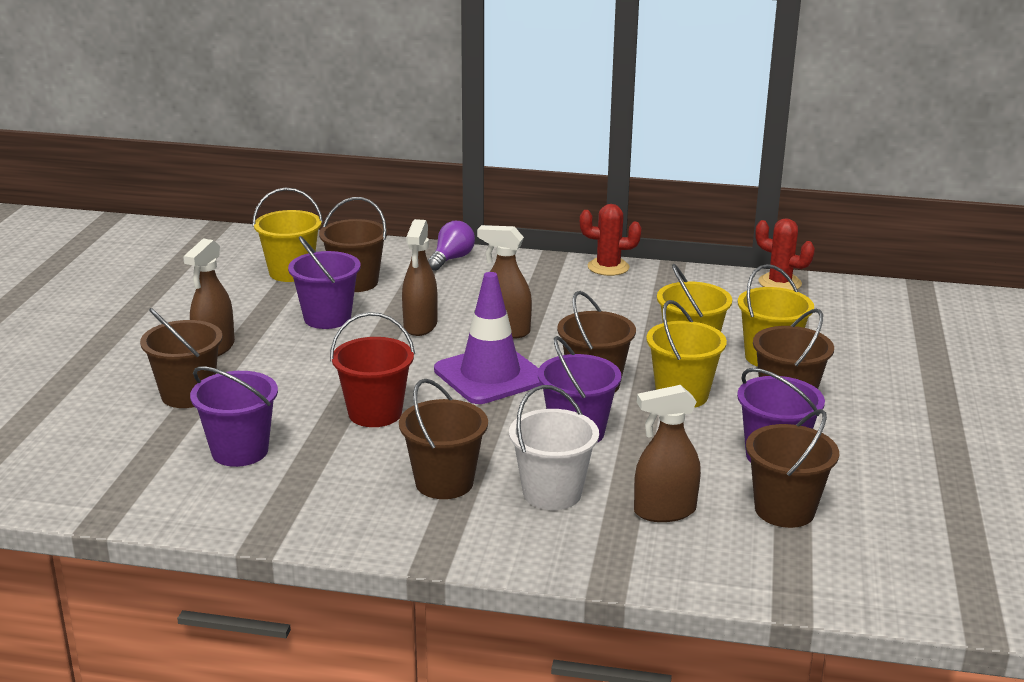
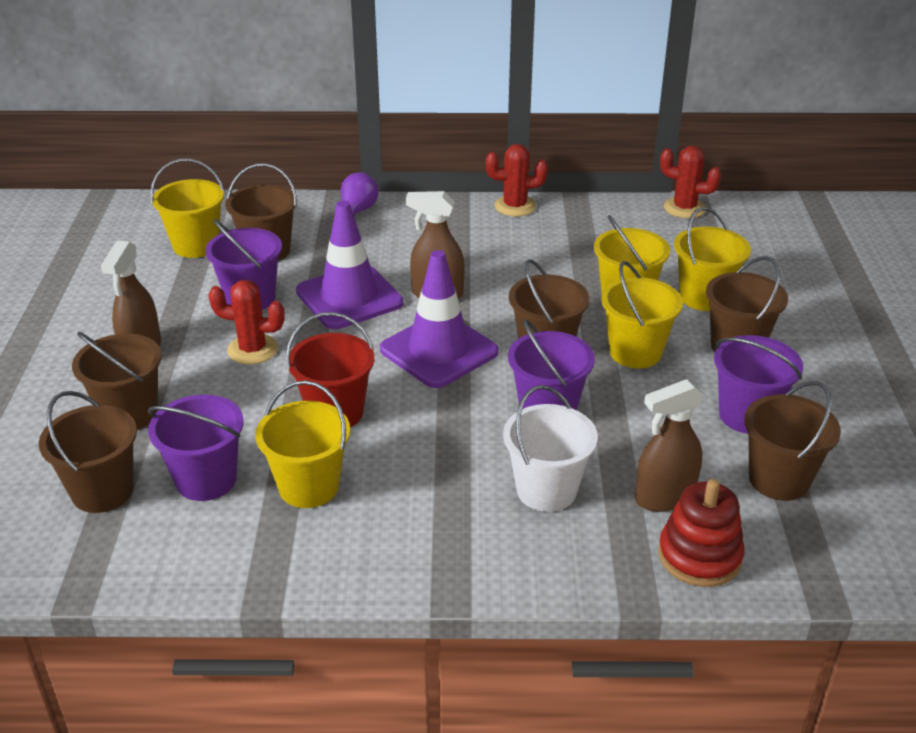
camera: 10 degrees left, 10 degrees up
(315, 357) = (252, 350): none -> red cactus
(331, 466) = (309, 486): none -> yellow bucket
(420, 326) = (349, 297): brown spray bottle -> purple traffic cone
(444, 483) = (433, 492): brown bucket -> brown bucket (102, 491)
(680, 560) = (699, 556): none -> red stacking toy

